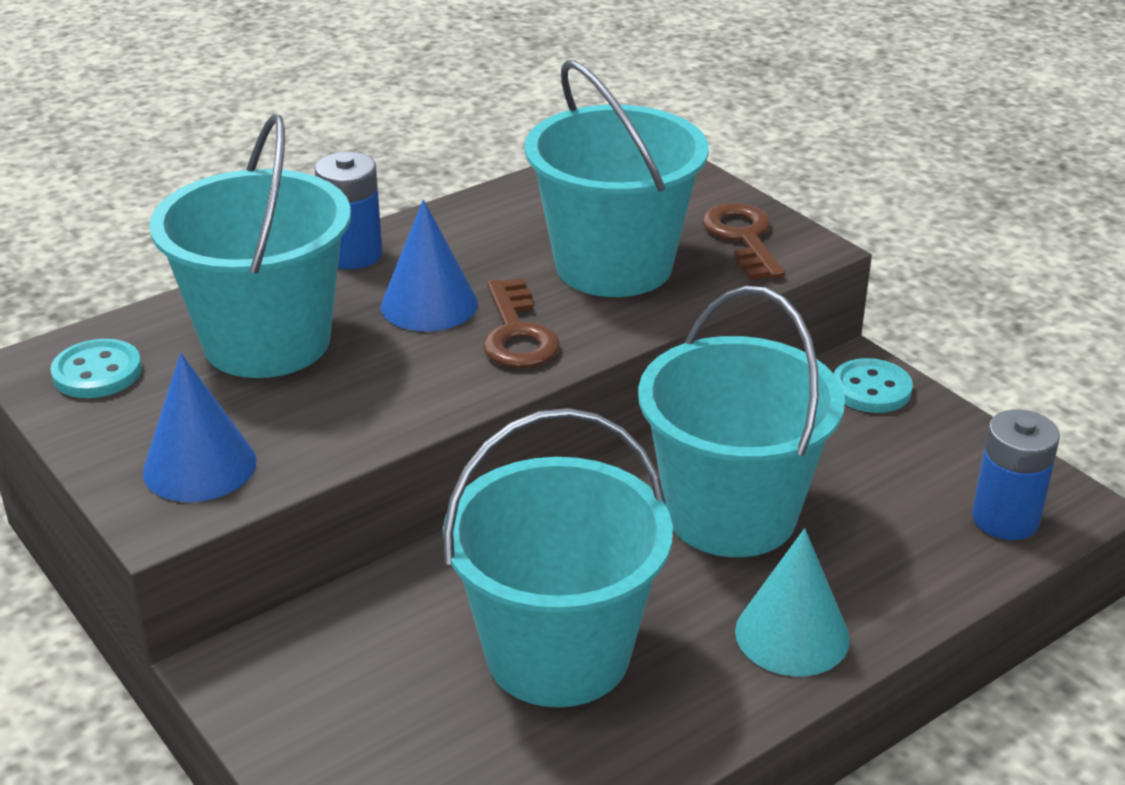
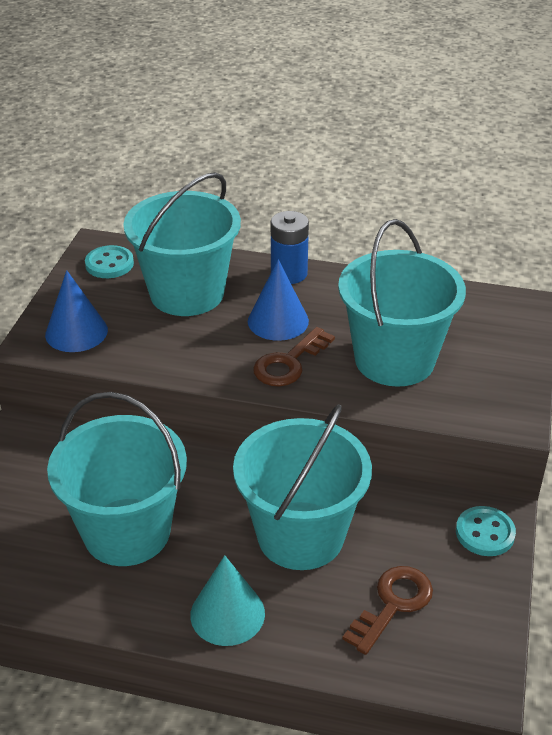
camera: 50 degrees right, 5 degrees up
(743, 238) = (489, 390): brown key -> brown key (393, 604)
(1005, 519) = (429, 659): blue battery -> none

